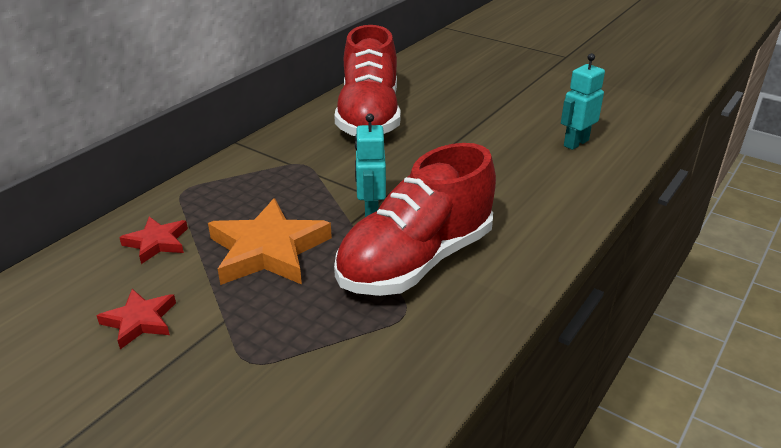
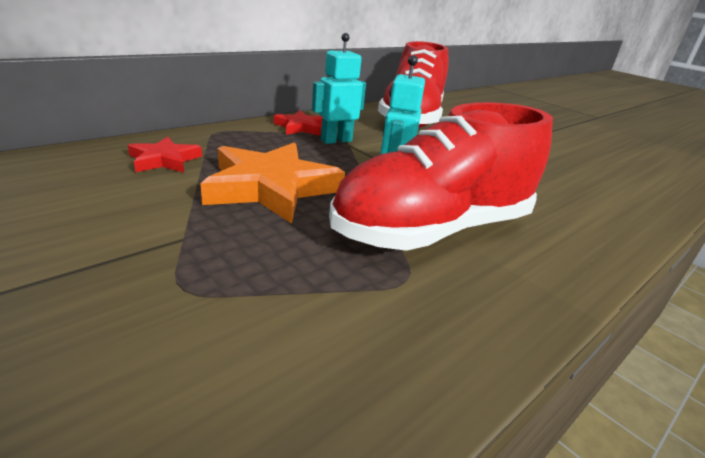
camera: 10 degrees right, 5 degrees down
(140, 321) = (91, 217): red star -> red star (301, 127)
(575, 143) = (617, 171): turquoise robot -> turquoise robot (336, 140)

